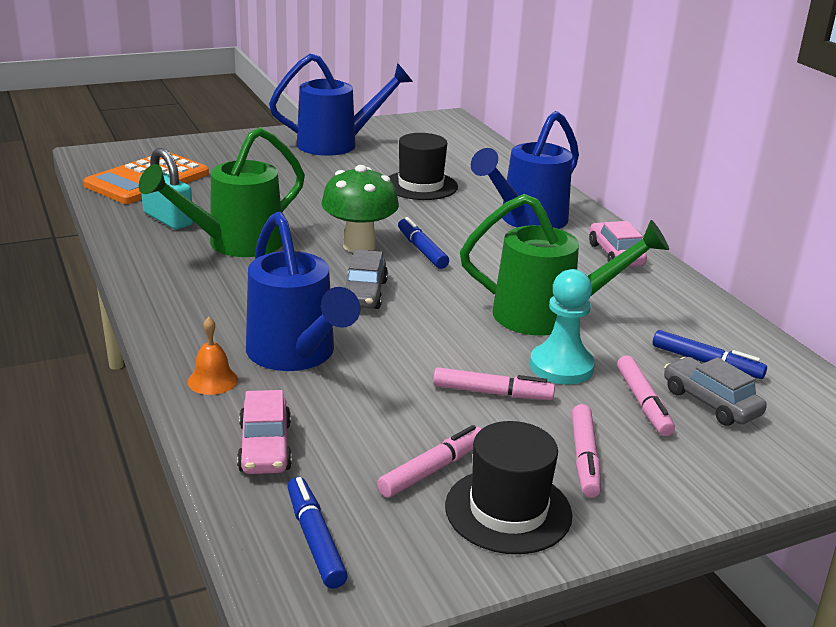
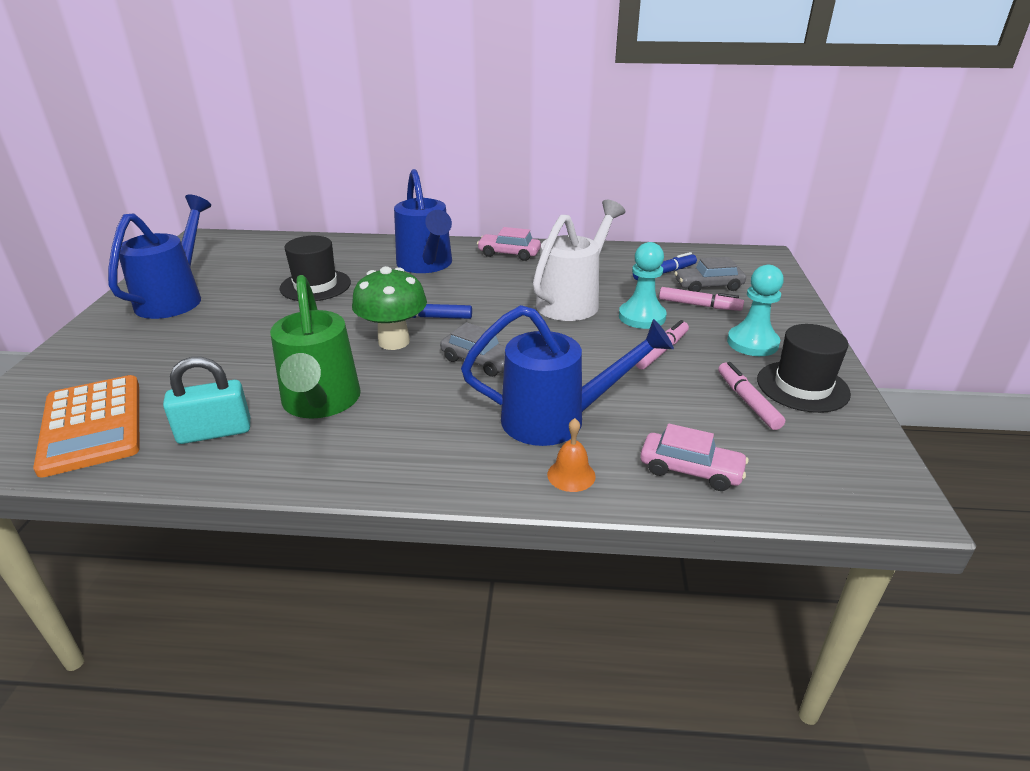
camera: 60 degrees left, 5 degrees up
(315, 539) = (820, 475): blue marker -> none
(547, 316) = (572, 301): green watering can -> white watering can
(584, 458) = (752, 343): pink marker -> turquoise pawn

